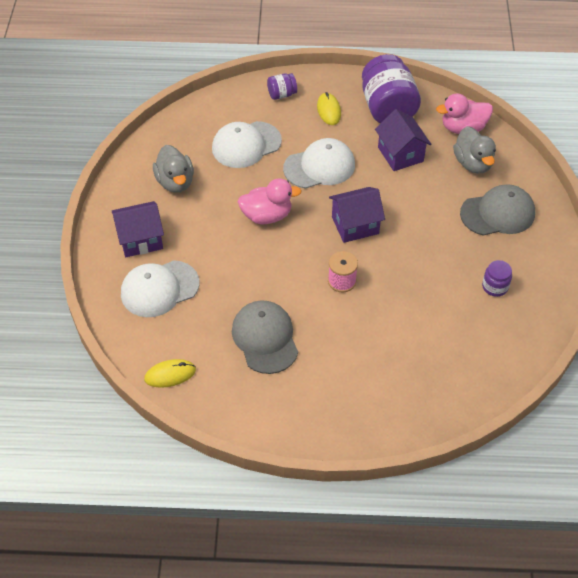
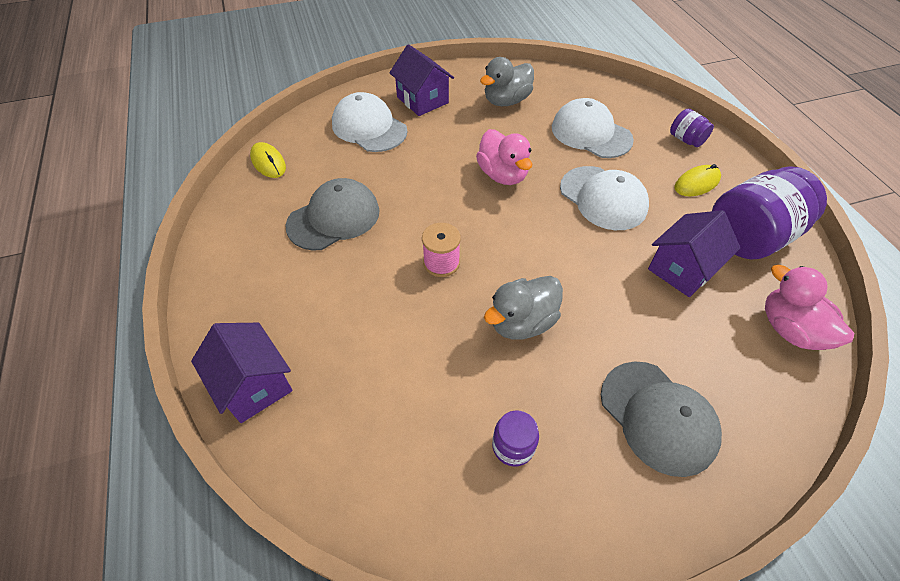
camera: 70 degrees right, 0 degrees up
(355, 225) = (534, 253): purple house -> purple house (254, 385)
(473, 163) = (732, 359): grey duck -> grey duck (522, 322)

